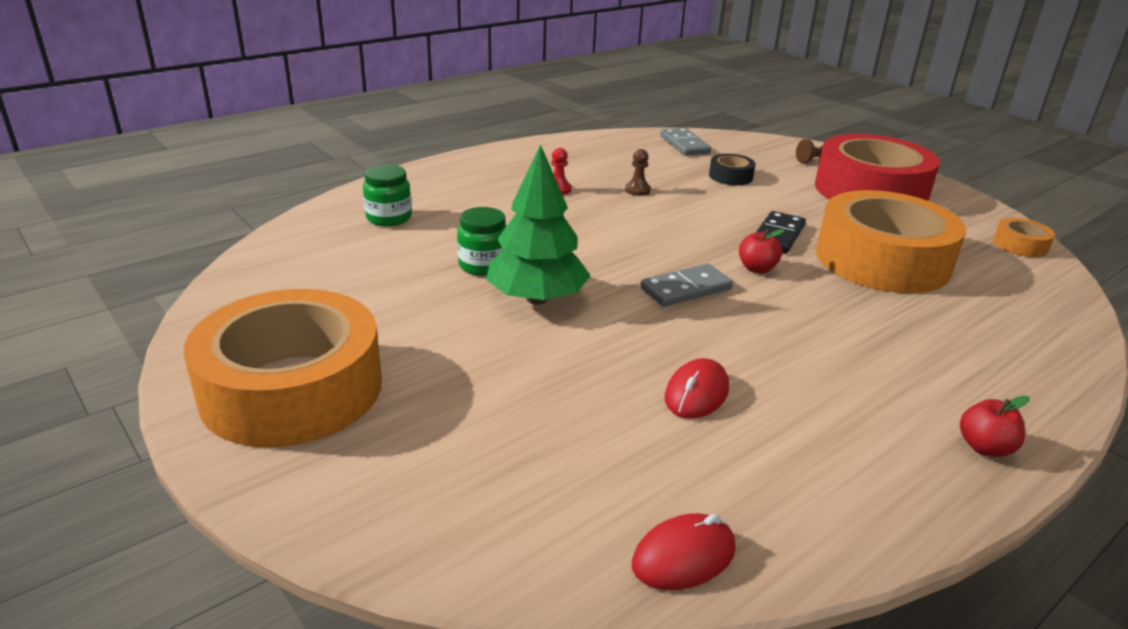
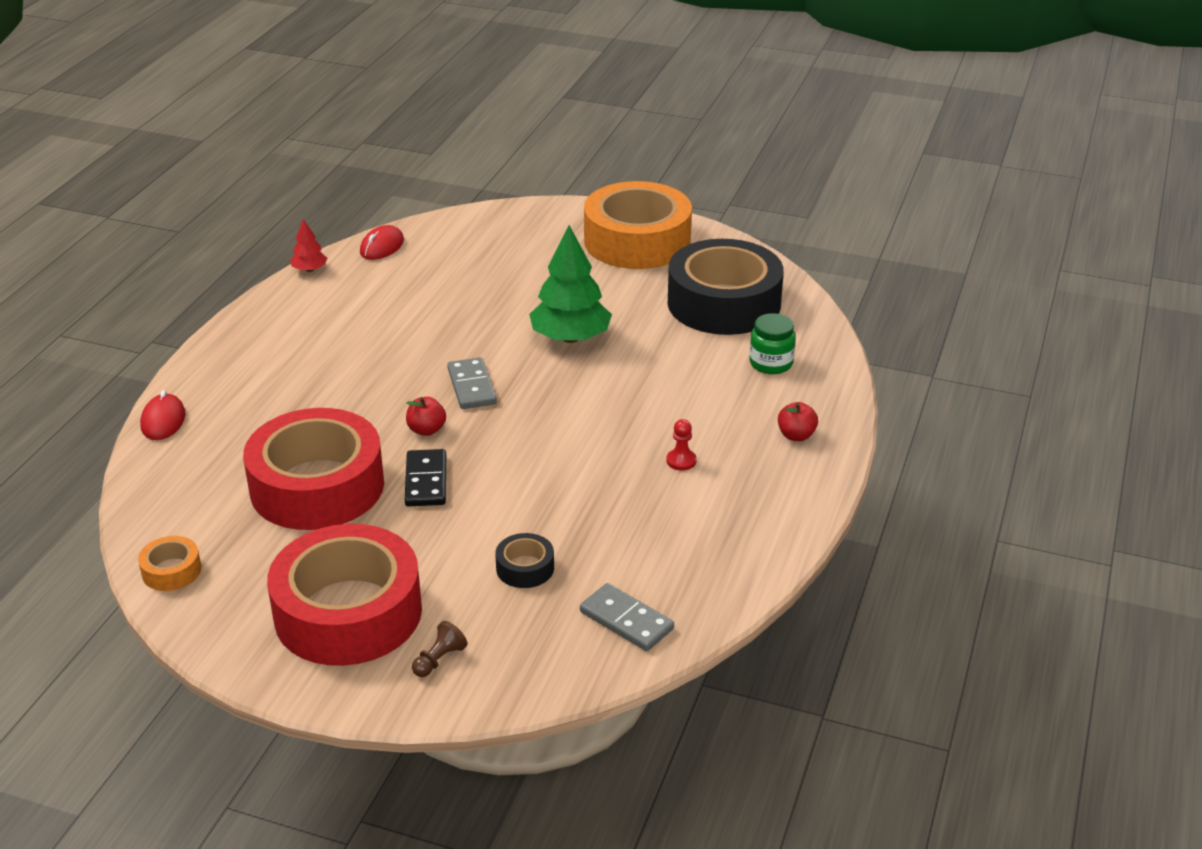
camera: 150 degrees right, 5 degrees up
(335, 276) = (724, 303): none -> black tape
(483, 265) = (639, 349): green jar -> none
(637, 190) = (605, 494): brown pawn -> none
(685, 289) = (472, 386): grey domino -> grey domino turned 45 degrees counterclockwise
(696, 393) = (417, 314): red mouse -> red mouse (163, 420)
(843, 555) = (309, 269): none -> red tree
(882, 260) = (317, 486): orange tape -> red tape
(984, 447) = (235, 342): red apple -> red apple (796, 435)

